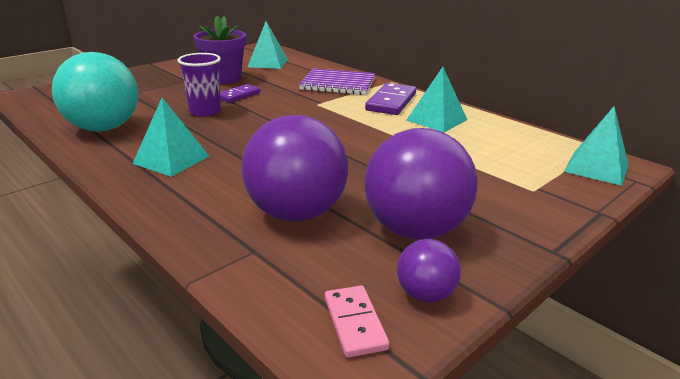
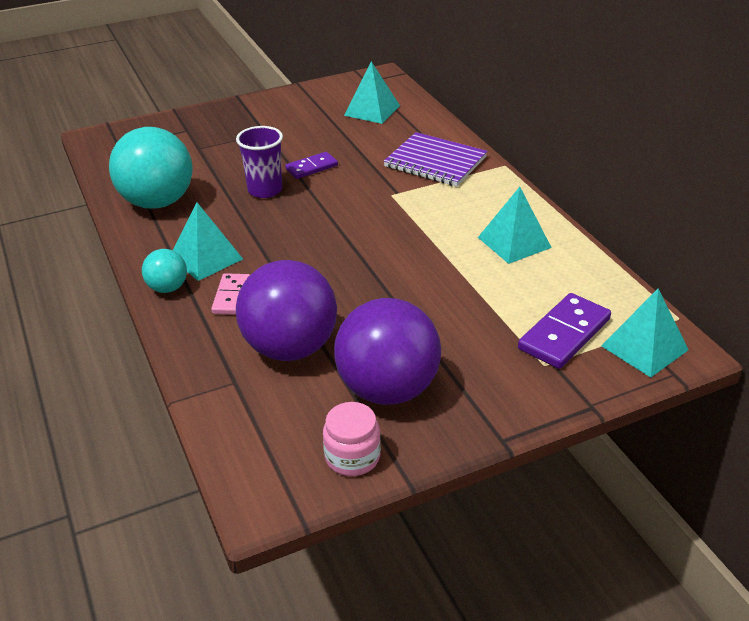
camera: 20 degrees right, 10 degrees up
(141, 186) = (167, 288): none -> turquoise ball
(224, 79) = (308, 135): purple flower pot -> none
(354, 323) = (279, 468): pink domino -> pink domino (231, 296)
(391, 102) = (480, 203): purple domino -> purple domino (564, 334)
(425, 294) = (352, 457): purple ball -> pink jar

